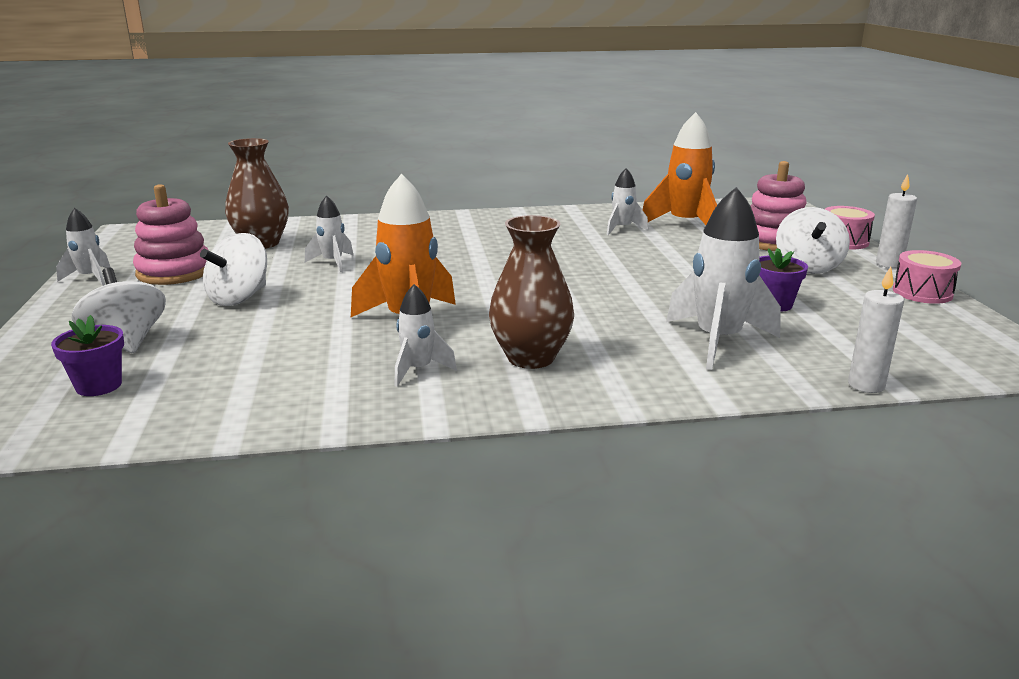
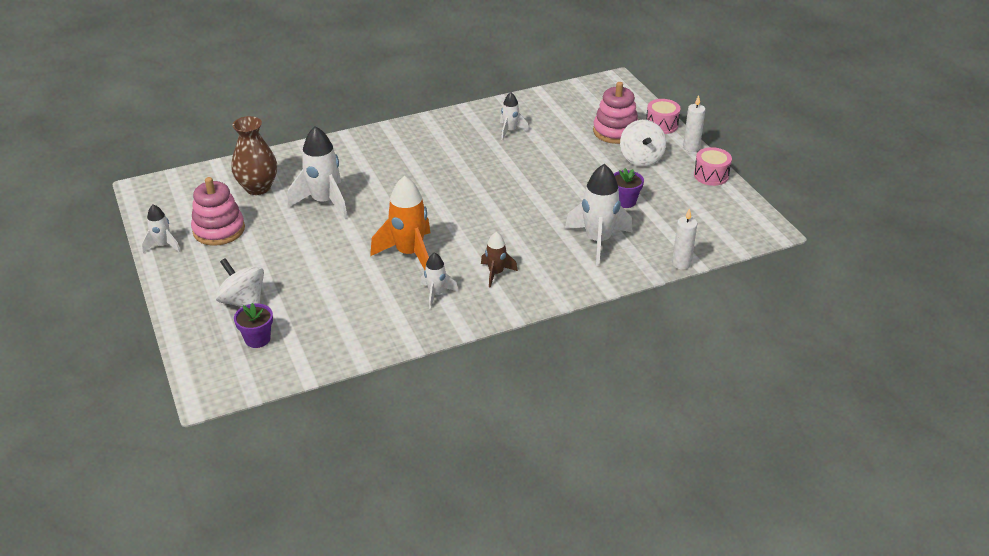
camera: 15 degrees left, 15 degrees up
(239, 298) = (285, 249): white spinning top -> none
(333, 263) = (324, 202): white rocket -> white rocket, size x1.82
(531, 358) = (496, 273): brown vase -> brown rocket
(685, 225) = (552, 120): orange rocket -> none

